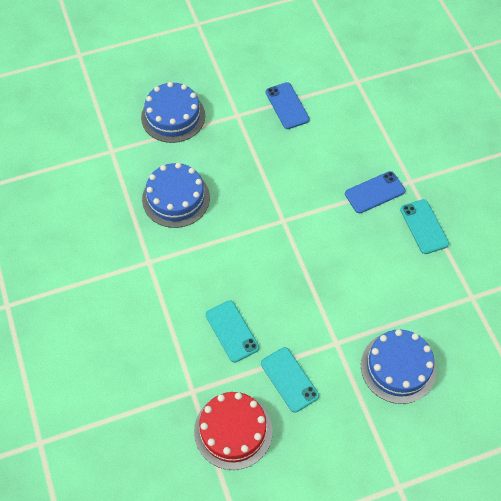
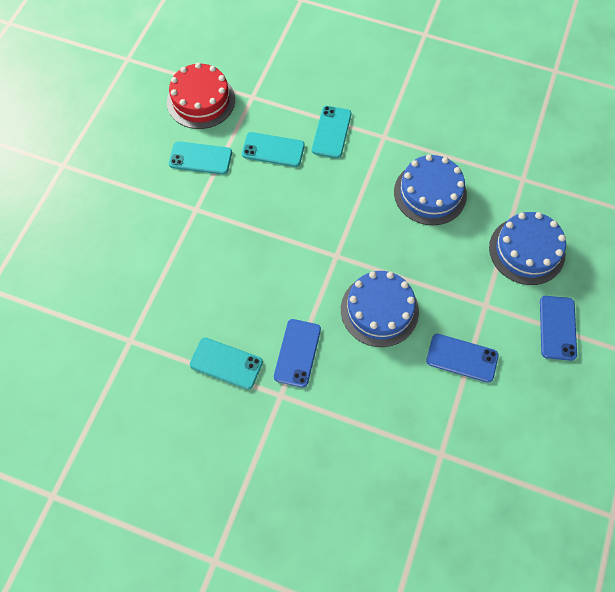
camera: 130 degrees right, 5 degrees up
(176, 301) = (331, 132): none -> turquoise phone
(217, 71) = (557, 328): none -> blue phone
(398, 367) = (135, 234): blue cake -> blue cake (379, 310)

